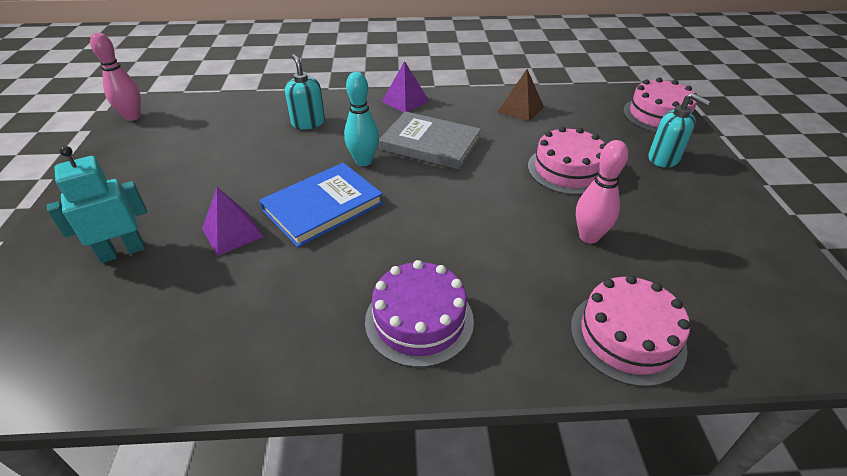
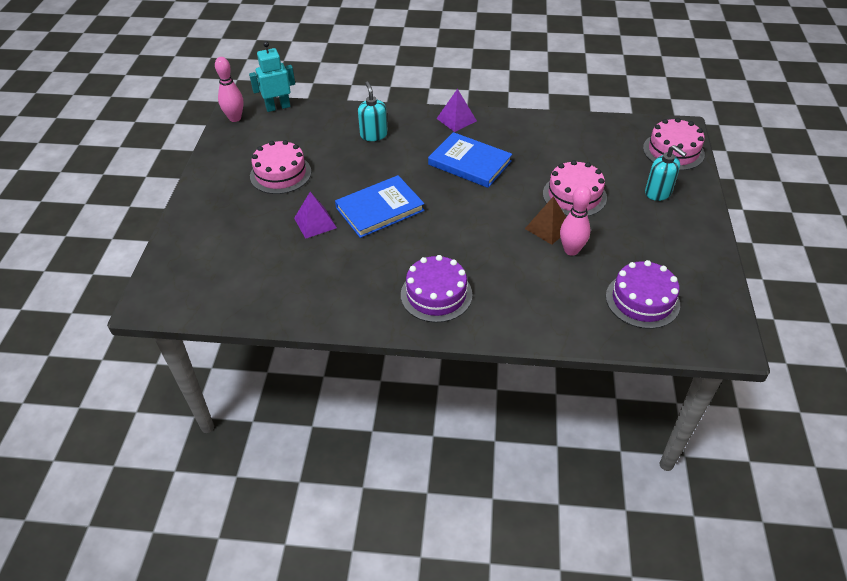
camera: 10 degrees right, 5 degrees up
(122, 251) = (242, 229): turquoise robot -> turquoise robot (278, 107)
(363, 161) = (414, 174): turquoise bowling pin -> none
(430, 144) = (469, 163): grey book -> blue book
(521, 109) = (554, 135): brown pyramid -> brown pyramid (548, 228)
(627, 336) = (571, 319): pink cake -> pink cake (280, 174)
(711, 296) = (642, 300): none -> purple cake

